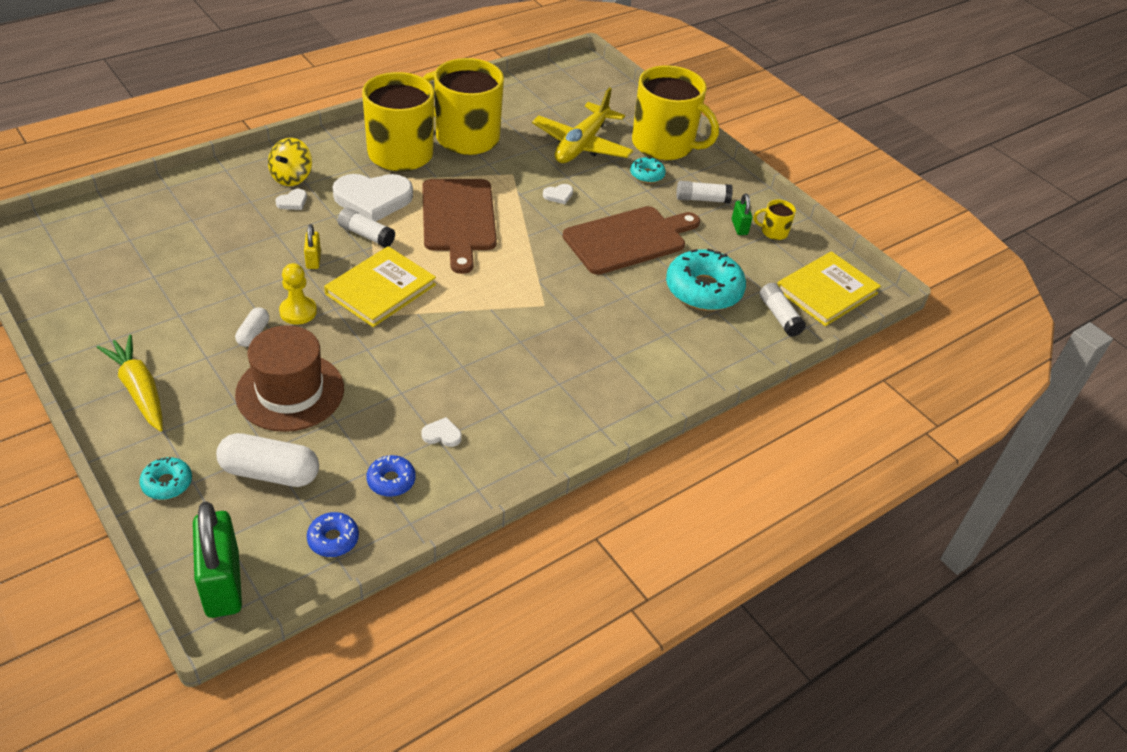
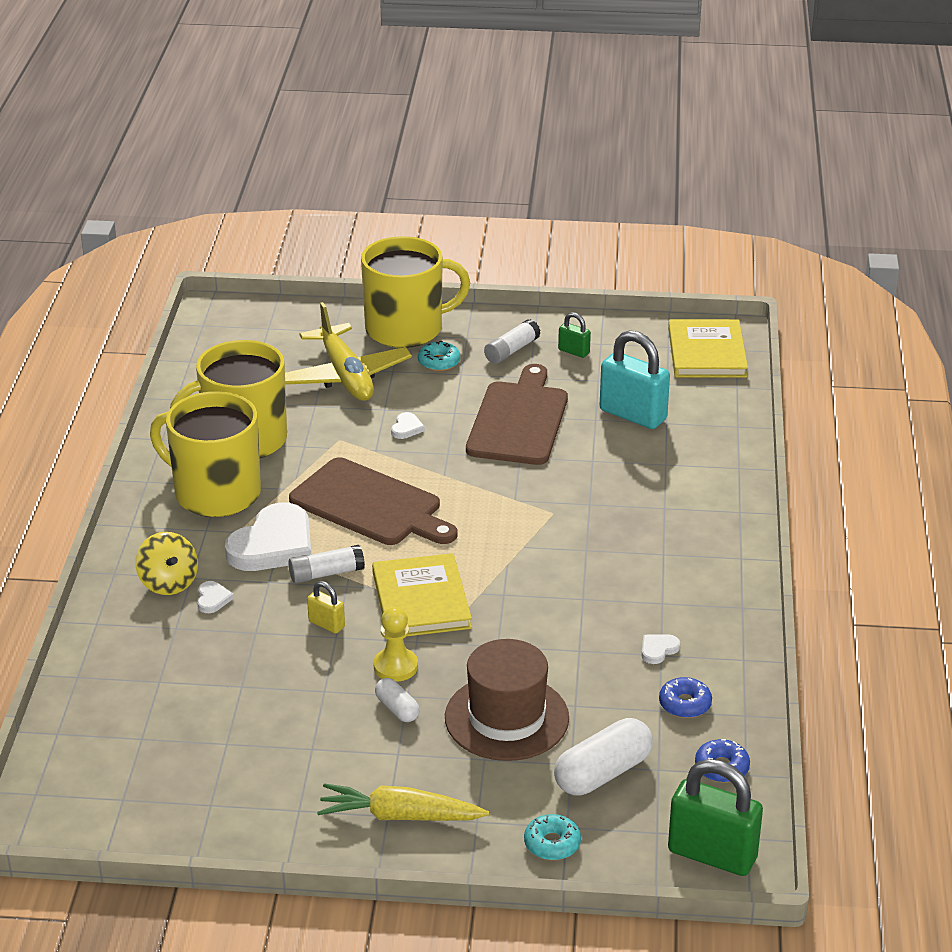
camera: 45 degrees left, 10 degrees down
(703, 290) = (633, 415): turquoise donut -> turquoise padlock
(773, 232) = (601, 337): yellow mug -> none
(779, 316) = (709, 393): white glue stick -> none

